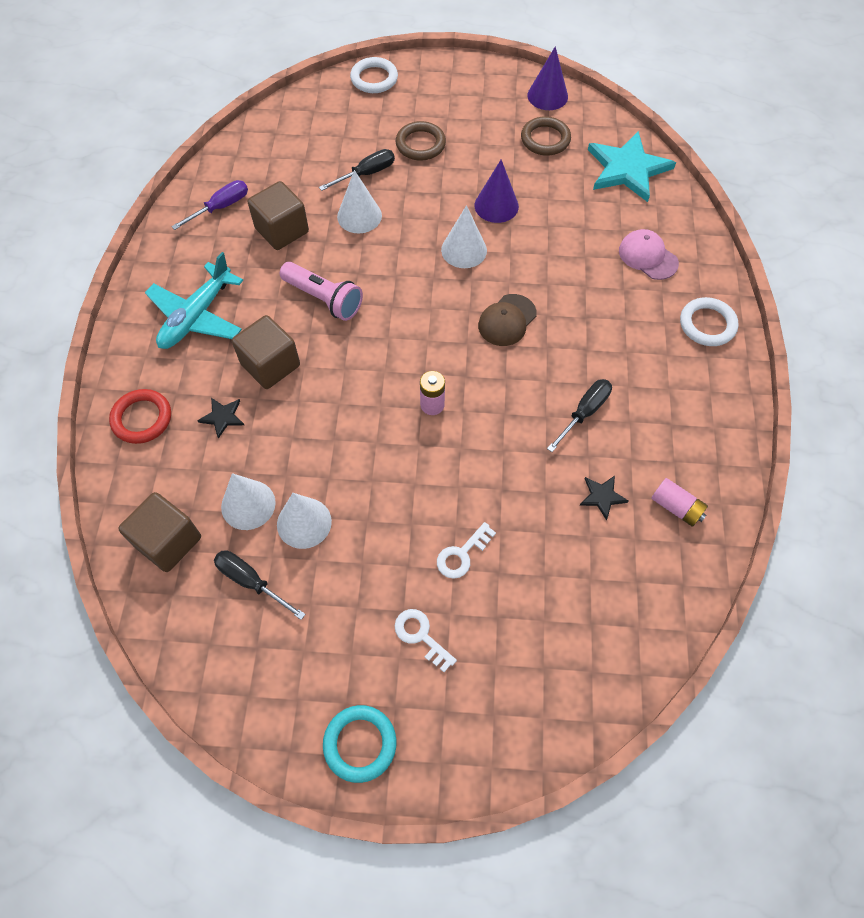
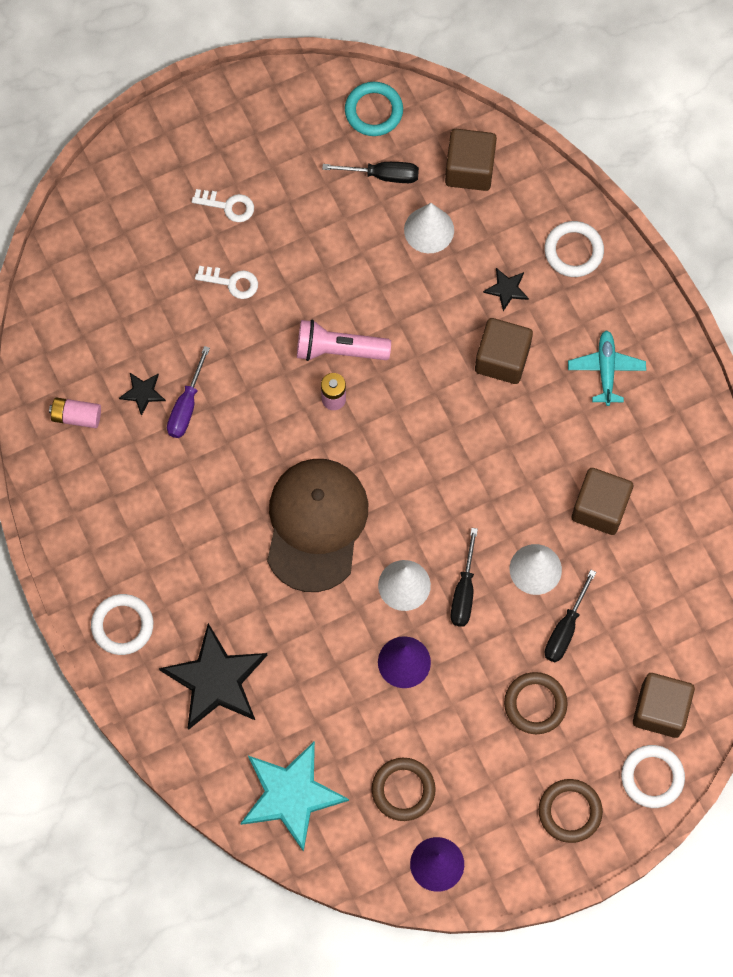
camera: 150 degrees right, 10 degrees up
(142, 418) = (573, 251): red ring -> white ring
(197, 316) = (606, 369): turquoise plane -> turquoise plane, size x0.67
(221, 207) = (682, 501): purple screwdriver -> purple screwdriver (186, 406)
(304, 523) = (374, 240): white cone -> none
(324, 299) = (503, 452): pink flashlight -> pink flashlight (338, 349)
(340, 107) = (660, 710): none -> brown cube
(360, 744) = (228, 114): turquoise ring -> turquoise ring (373, 111)
(441, 85) = (570, 811): none -> brown ring
(462, 554) = (232, 282): white key -> white key turned 90 degrees clockwise
(507, 320) = (316, 524): brown cap -> brown cap, size x1.92
(584, 412) = (195, 464): black screwdriver -> black screwdriver (464, 591)
(648, 256) = (215, 680): pink cap -> black star

